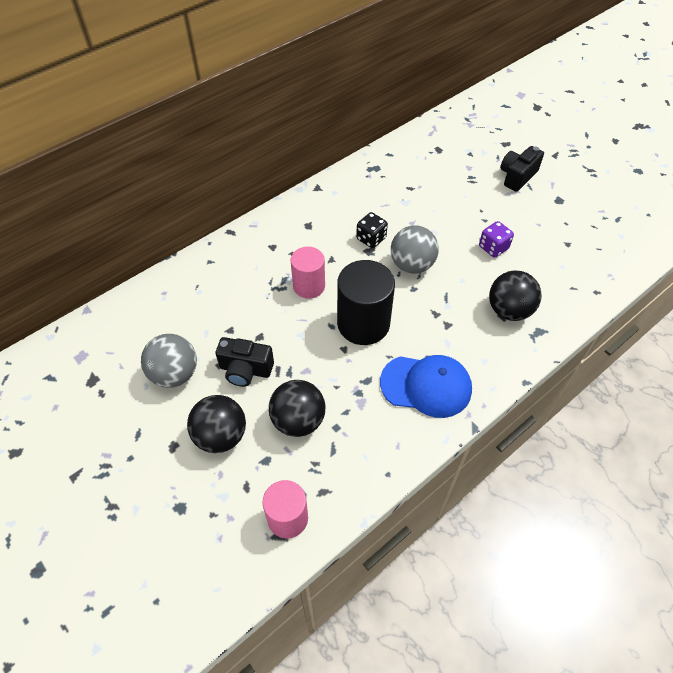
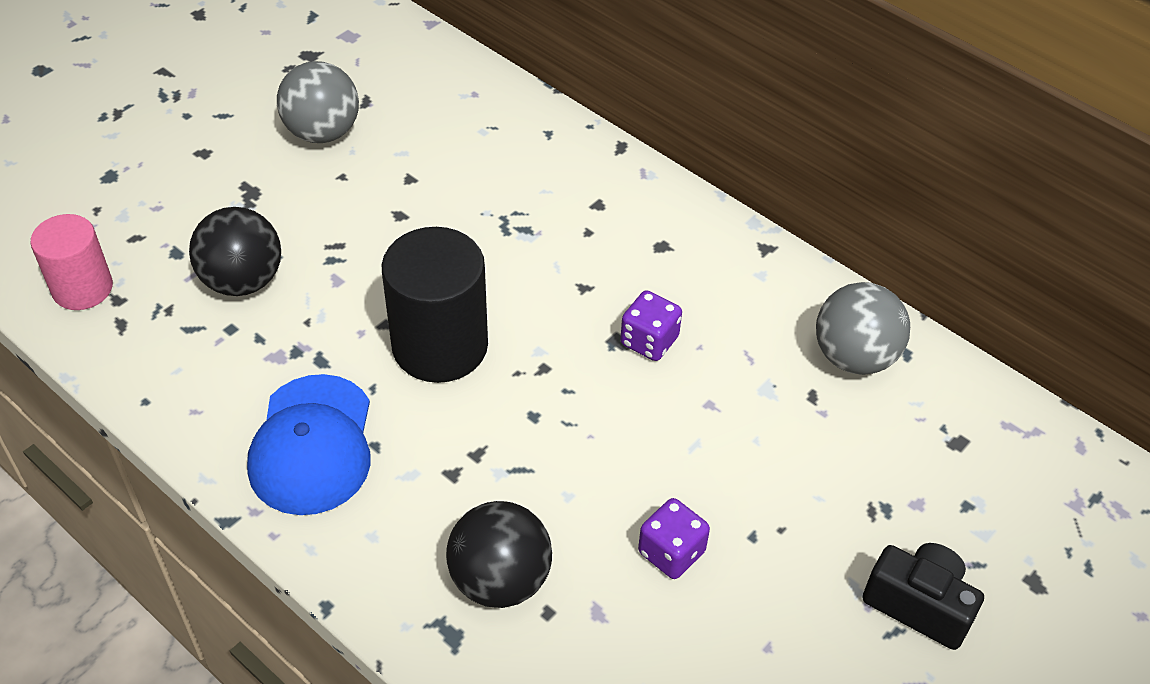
camera: 80 degrees right, 5 degrees down
(221, 436) = (217, 198): black ball -> none
(245, 370) = (334, 207): black camera -> none
(309, 286) = (515, 263): pink cylinder -> none
(371, 238) = (649, 341): black dice -> purple dice
(412, 265) = (593, 410): grey ball -> grey ball (854, 357)

